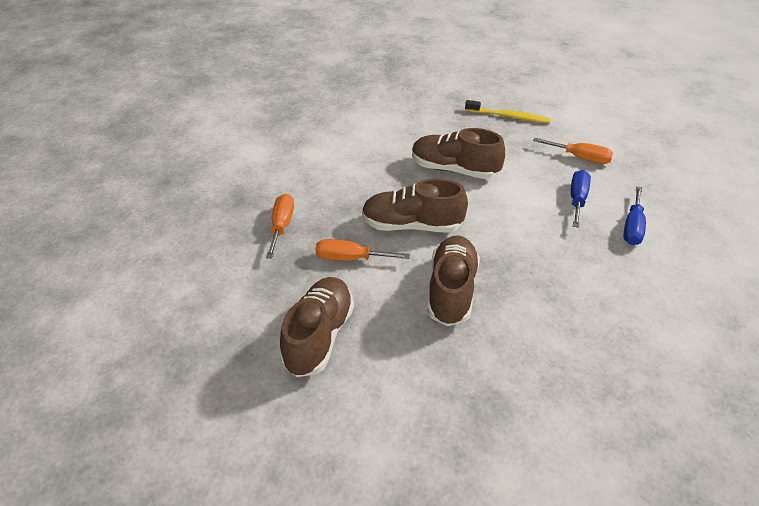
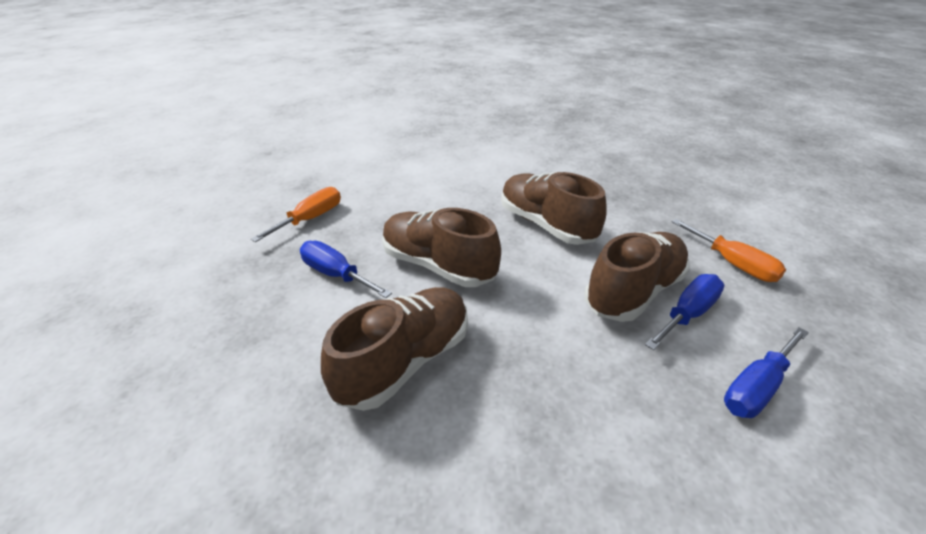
camera: 30 degrees right, 5 degrees down
(319, 337) = (207, 345): brown shoe -> brown shoe (634, 292)
(350, 258) = (336, 275): orange screwdriver -> blue screwdriver
(509, 117) = (665, 192): yellow toothbrush -> none

